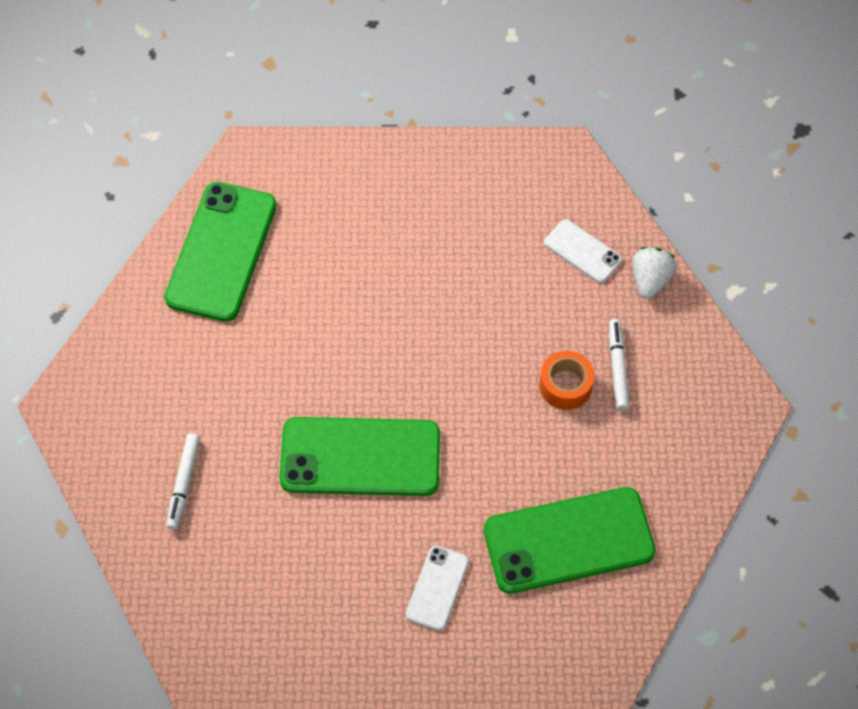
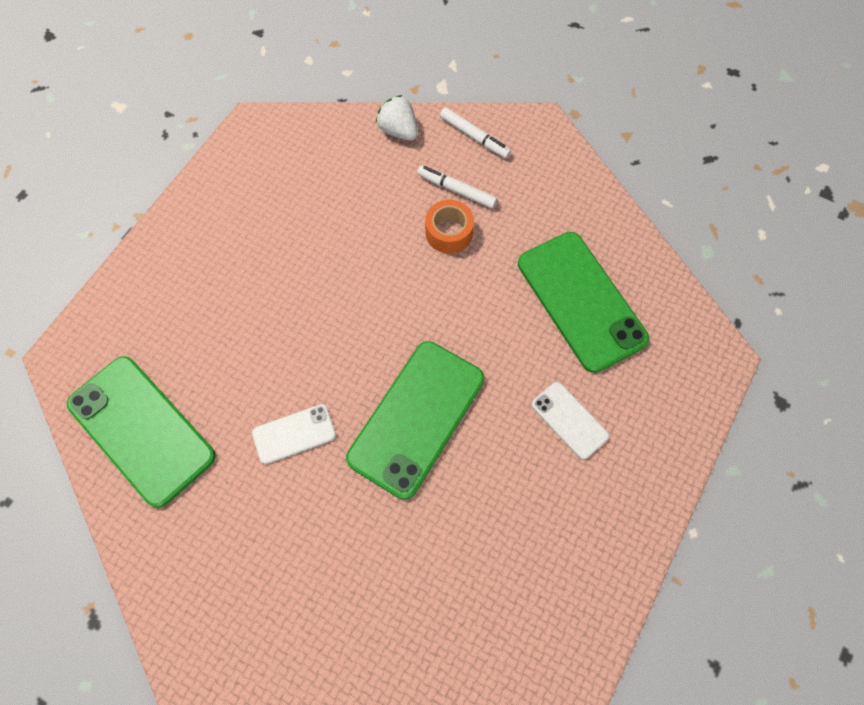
camera: 60 degrees left, 5 degrees up
(183, 484) = (349, 587): white marker -> white marker (474, 137)
(568, 540) = (581, 301): green phone -> green phone turned 45 degrees counterclockwise
(582, 251) = (343, 160): white phone -> white phone (294, 434)

